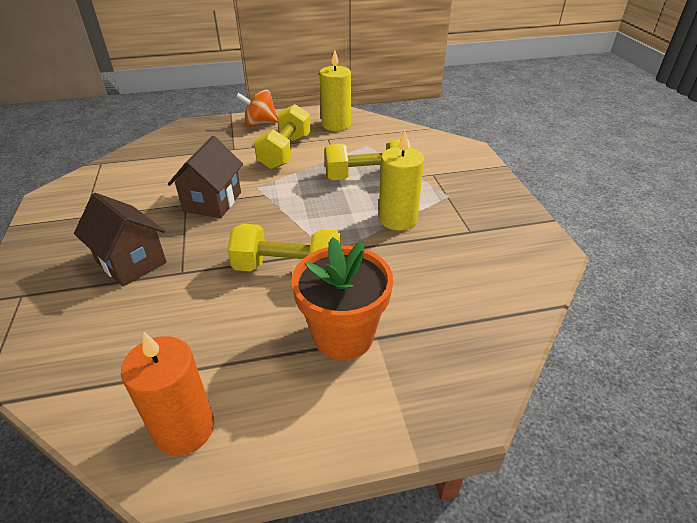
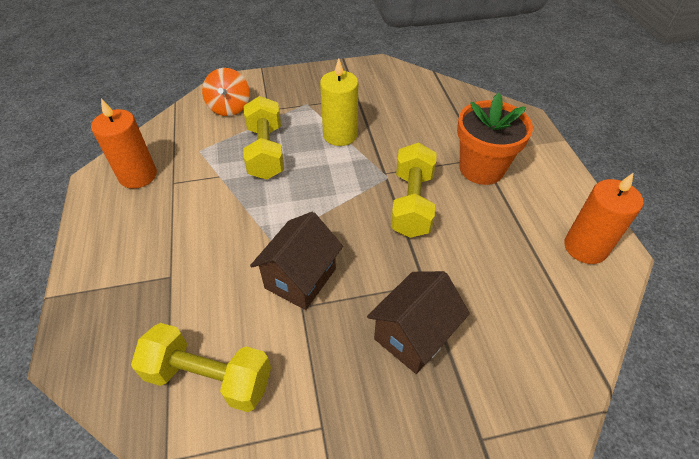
camera: 90 degrees left, 10 degrees up
(212, 202) = (300, 278): brown house -> brown house turned 75 degrees counterclockwise
(260, 124) = (103, 254): orange spinning top -> orange spinning top (229, 107)
(285, 152) = (195, 220): yellow dumbbell -> yellow dumbbell (209, 377)
(336, 125) = (138, 175): yellow candle -> orange candle

